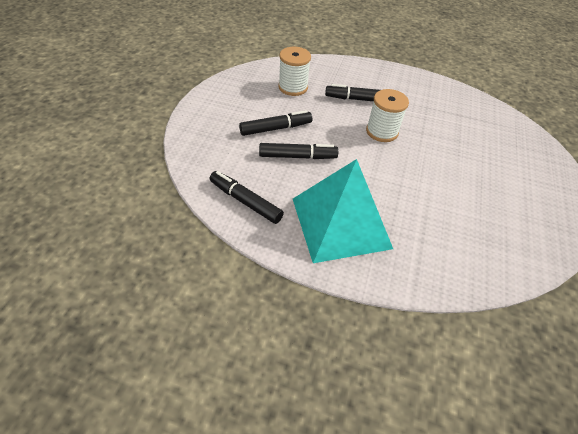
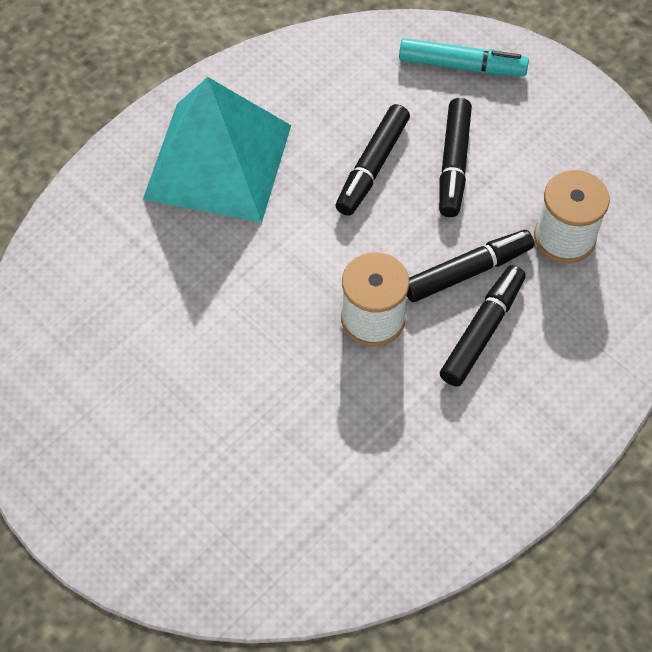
camera: 120 degrees right, 10 degrees up
(207, 142) = (461, 65): none -> turquoise marker
(246, 201) = (314, 72): black marker -> black marker (466, 272)

